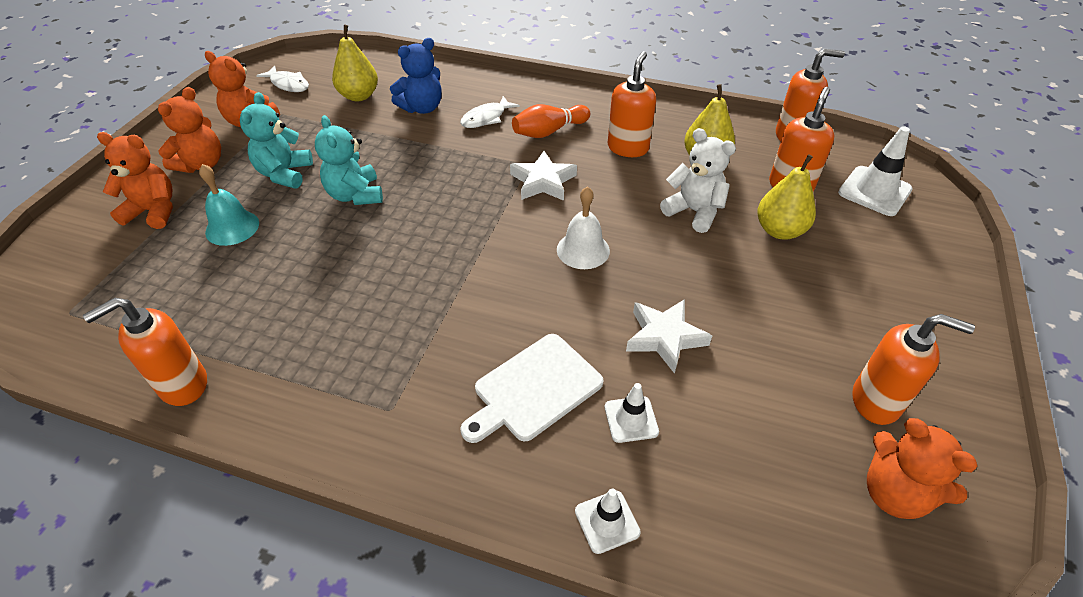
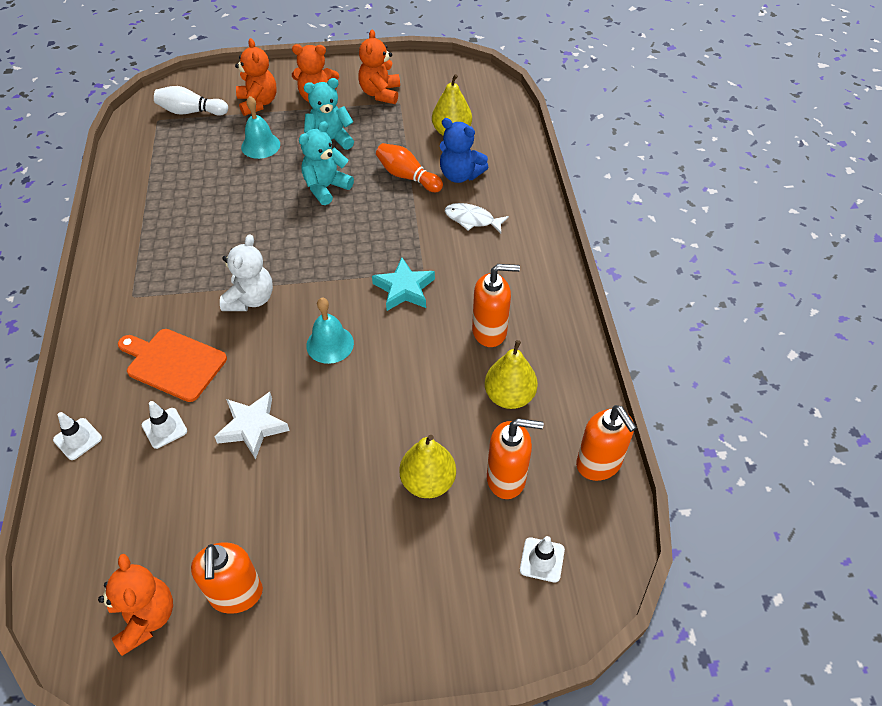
camera: 65 degrees right, 5 degrees up
(94, 275) = (191, 112): none -> white bowling pin
(183, 385) = (121, 195): orange soap dispenser -> none
(288, 84) = (440, 88): white fish -> none
(534, 389) = (173, 363): white cutting board -> orange cutting board
(543, 181) = (404, 289): white star -> turquoise star
(549, 131) = (479, 267): orange bowling pin -> orange bowling pin (407, 176)
(583, 250) = (330, 344): white bell -> turquoise bell
(694, 211) = (421, 407): white teddy bear -> white teddy bear (250, 299)
(874, 191) = (542, 560): white traffic cone -> white traffic cone, size x0.60
(894, 493) = (145, 617): orange teddy bear -> orange teddy bear turned 135 degrees clockwise

